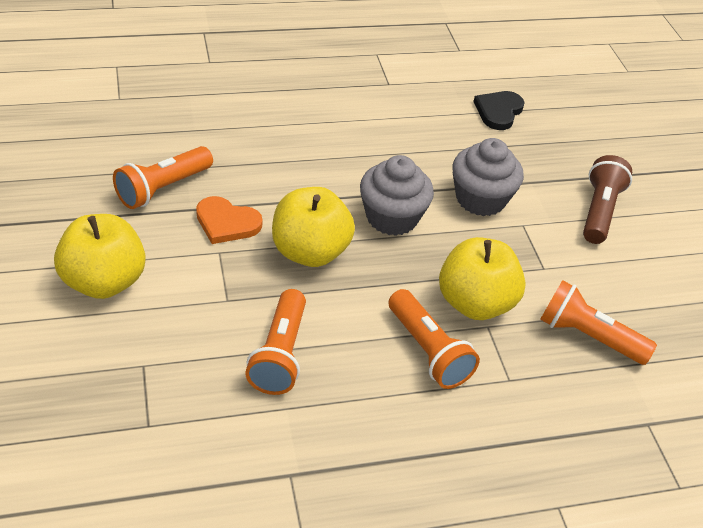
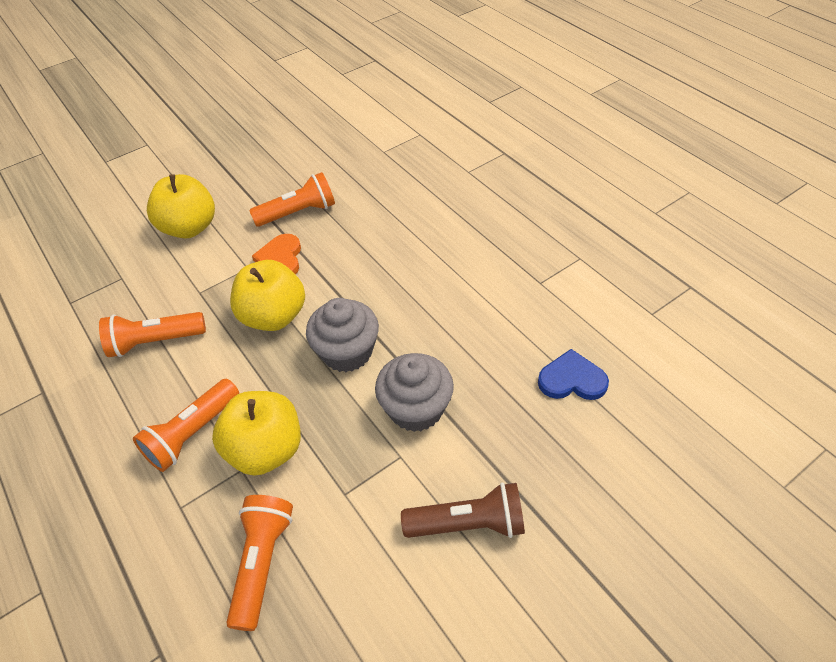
camera: 75 degrees right, 5 degrees up
(163, 188) = (298, 213): orange flashlight -> orange flashlight turned 135 degrees clockwise
(498, 111) = (572, 379): black heart -> blue heart

